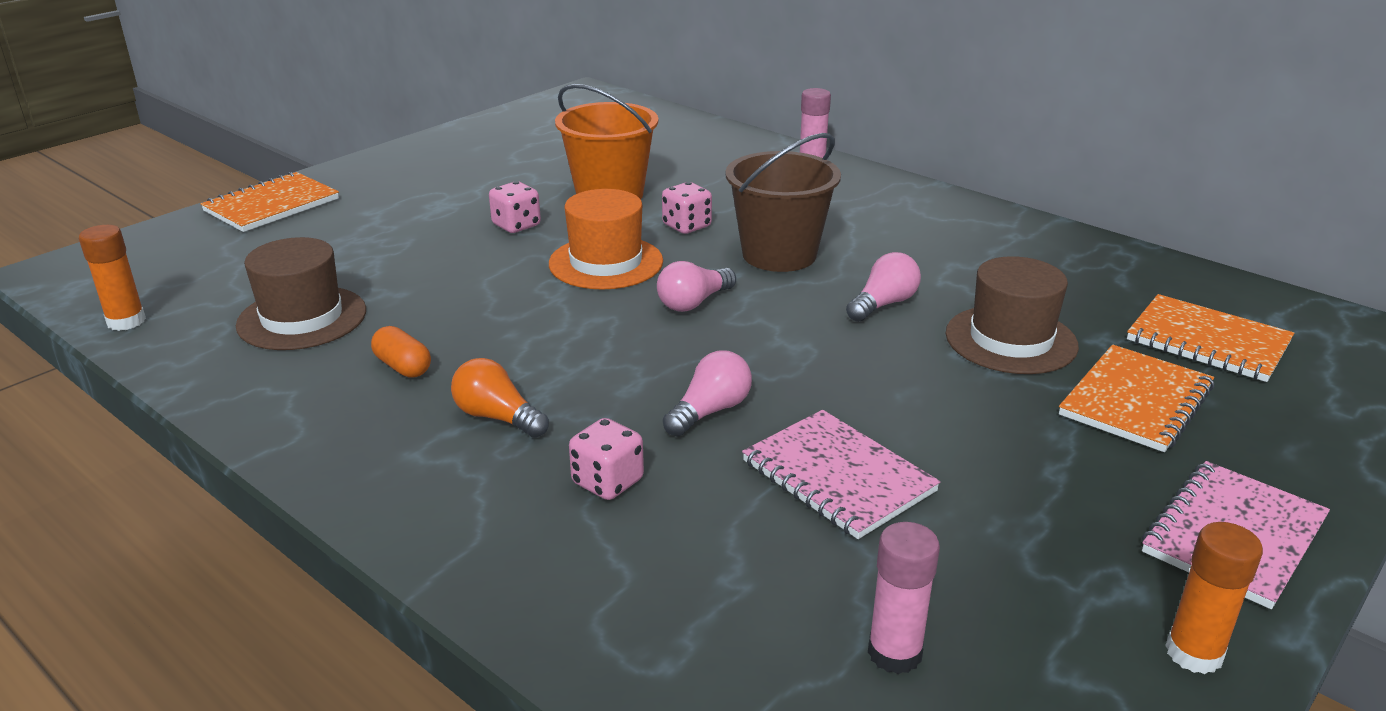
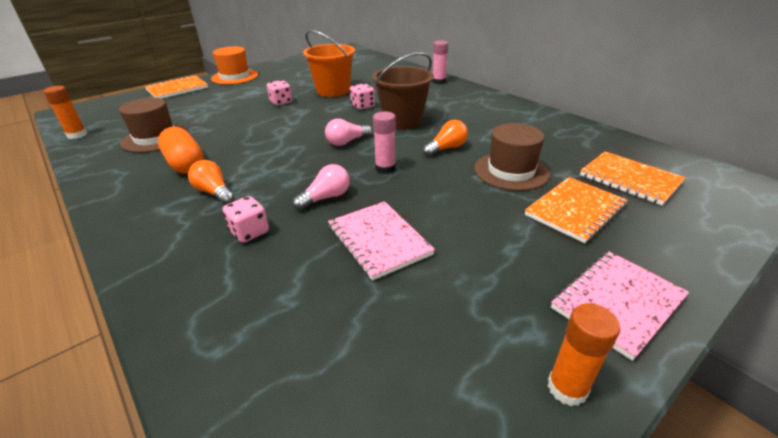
camera: 10 degrees right, 5 degrees up
(403, 367) = (185, 164): orange capsule -> orange capsule, size x1.73
(606, 263) = (313, 121): orange hat -> orange hat (235, 77)
(883, 304) = (446, 148): pink light bulb -> orange light bulb
(894, 653) = (361, 361): pink glue stick -> pink glue stick (385, 168)

